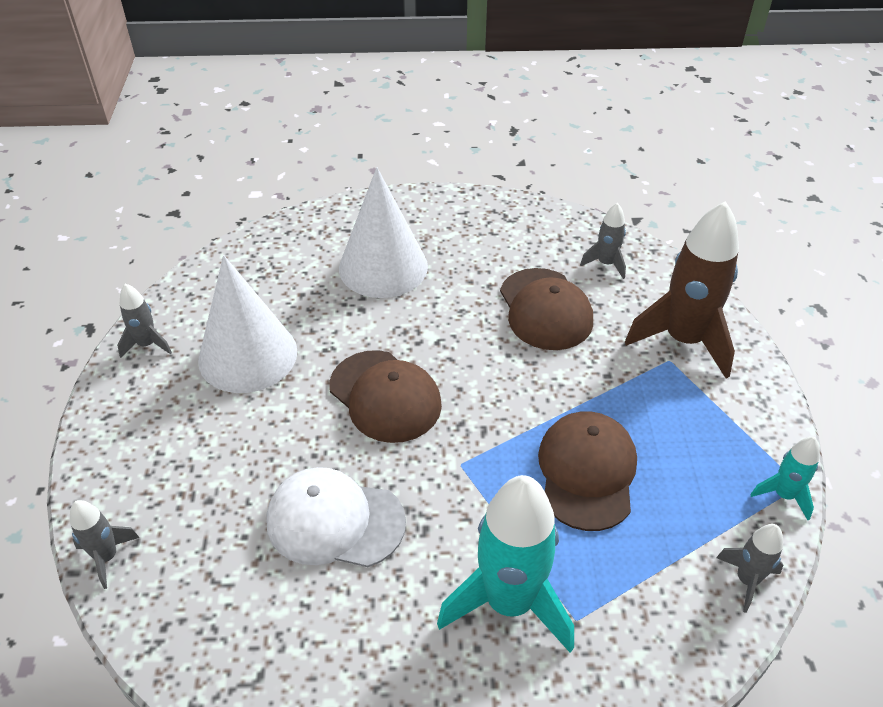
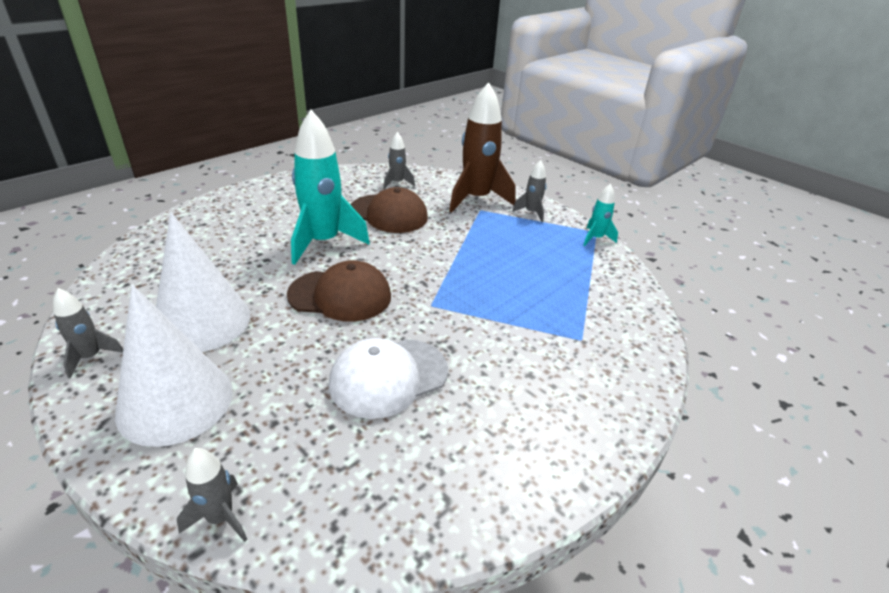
camera: 45 degrees left, 10 degrees down
(383, 267) = (256, 232): white cone -> white cone (175, 401)
(509, 602) = (541, 353): turquoise rocket -> turquoise rocket (323, 242)
(587, 472) = (502, 273): brown cap -> none
(746, 580) = (625, 278): grey rocket -> grey rocket (531, 213)

